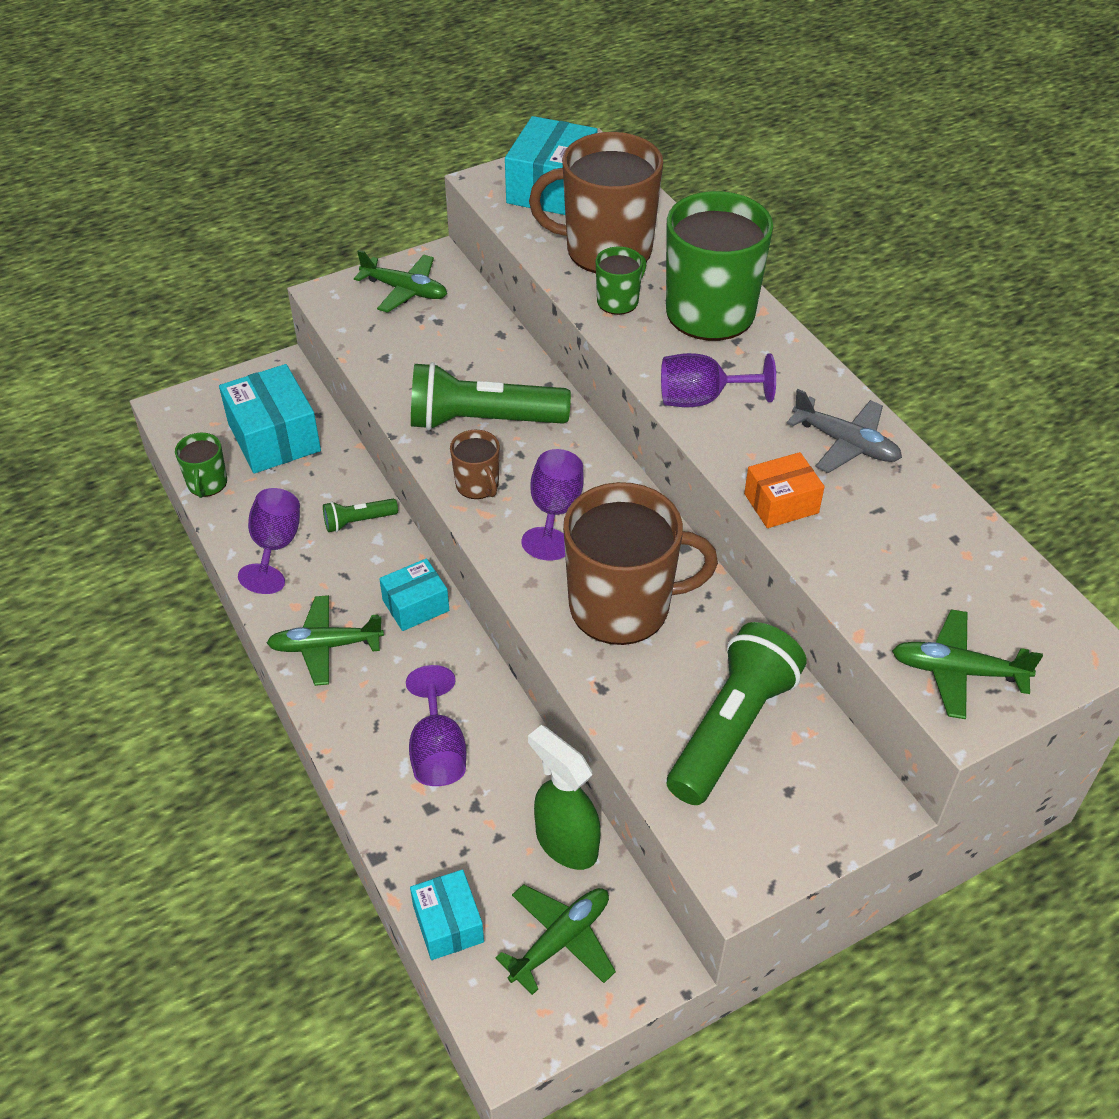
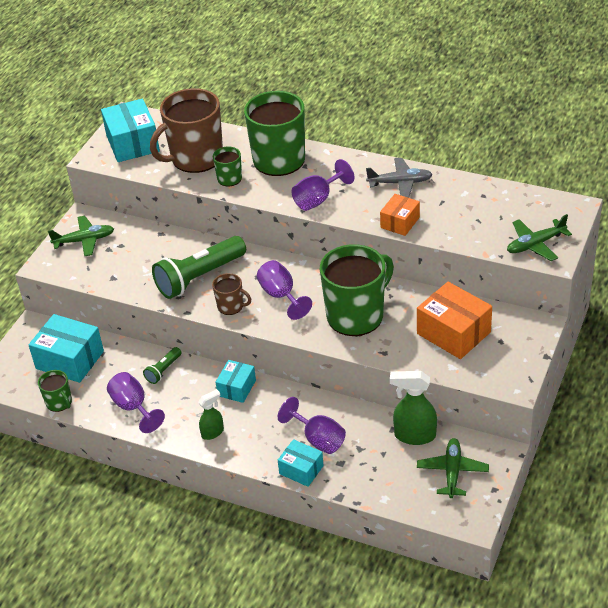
camera: 35 degrees left, 5 degrees down
(325, 646) = (213, 432): green plane -> green spray bottle
(448, 924) = (399, 499): turquoise box -> turquoise box (301, 470)
(623, 606) = (356, 315): brown mug -> green mug
(731, 727) = (453, 333): green flashlight -> orange box

